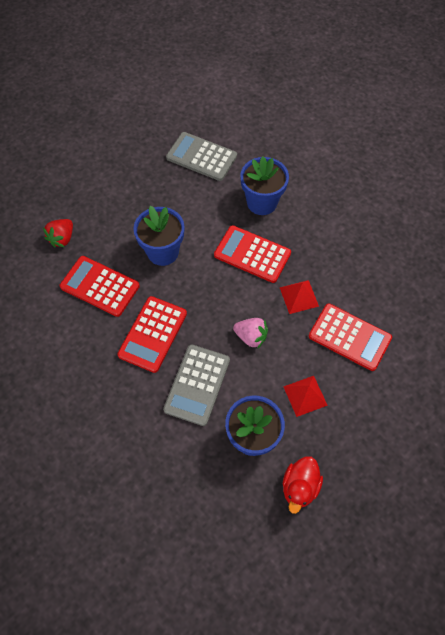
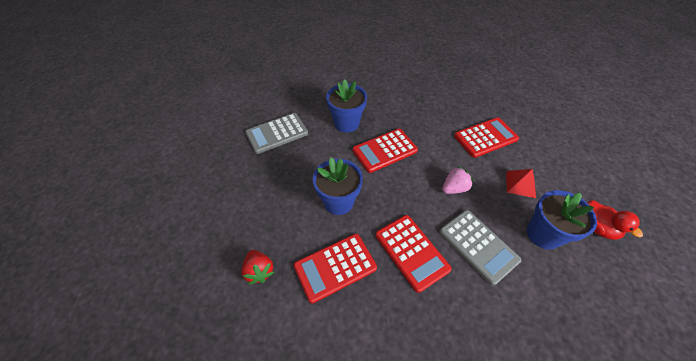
camera: 55 degrees left, 10 degrees down
(299, 296) = (437, 145): red pyramid -> none

